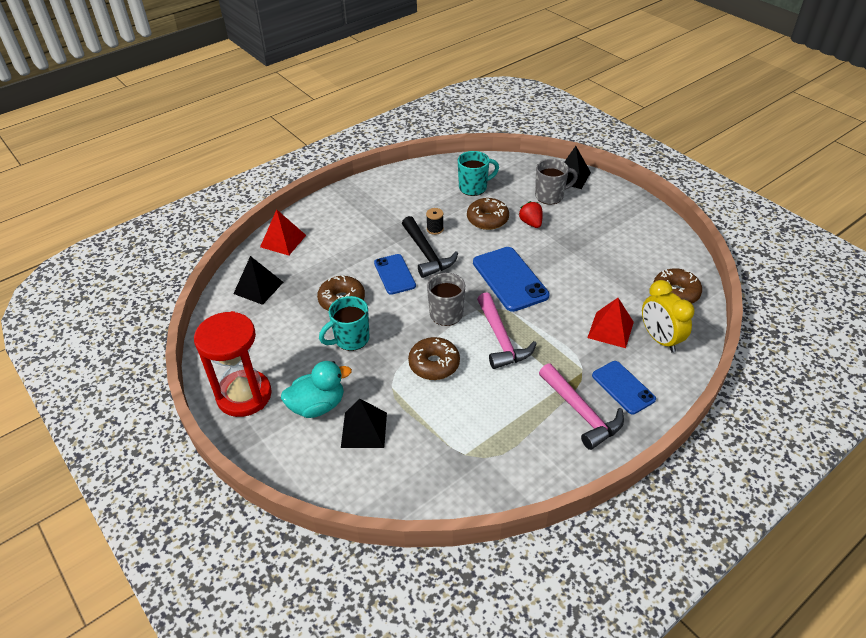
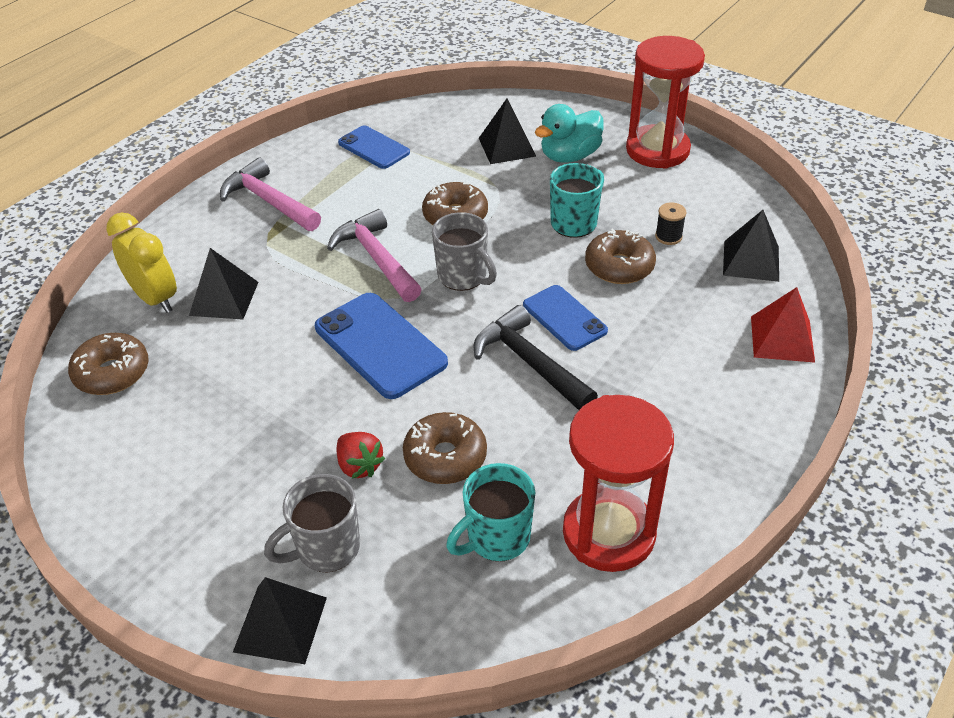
camera: 165 degrees right, 0 degrees up
(425, 182) = (608, 533): none -> red hourglass
(435, 229) = (536, 414): black spool -> black spool (668, 236)
(610, 329) = (224, 298): red pyramid -> black pyramid
(623, 387) = (215, 234): blue phone -> blue phone (373, 148)

